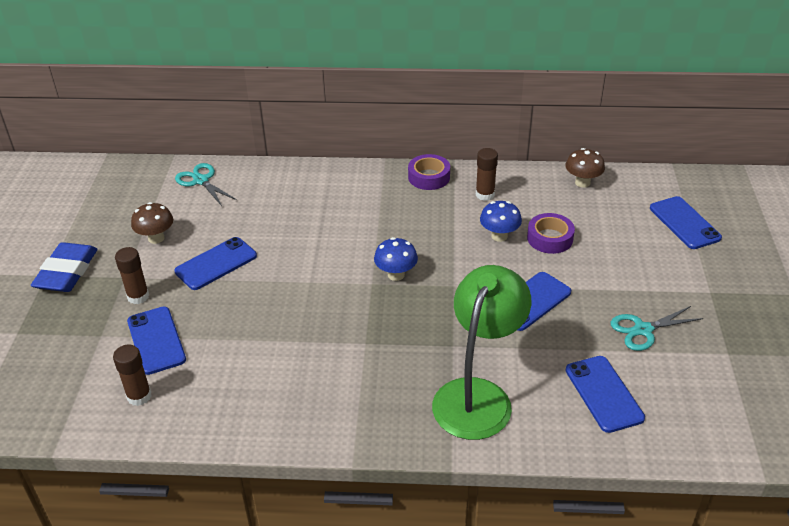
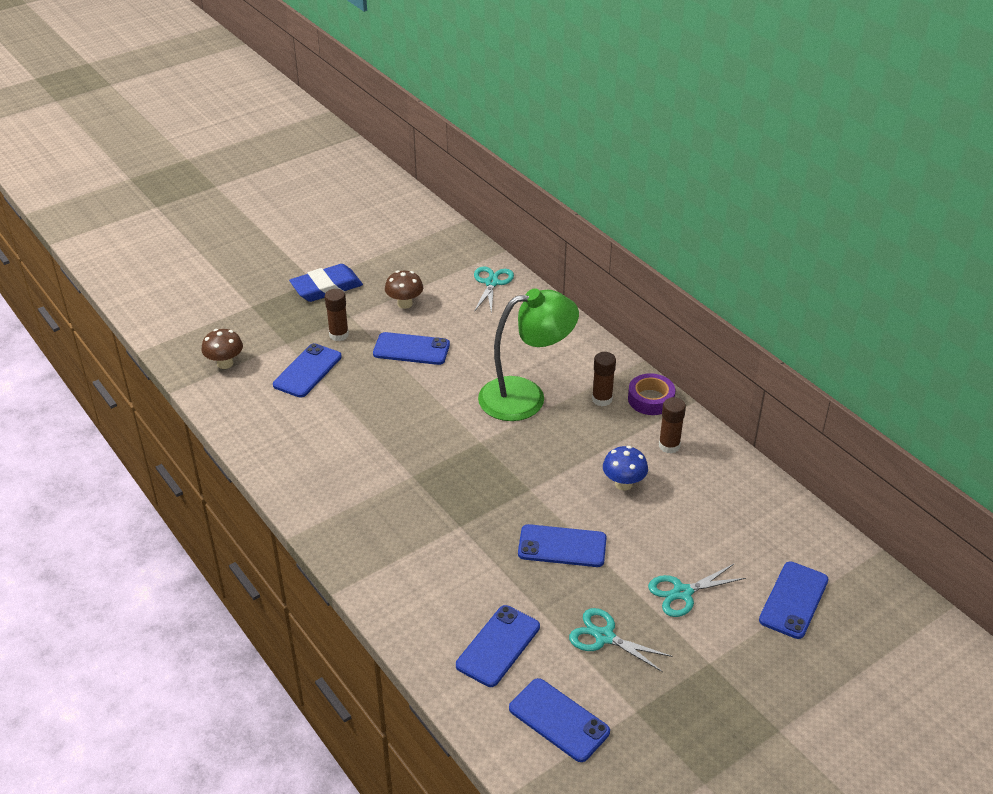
camera: 50 degrees right, 0 degrees up
(139, 396) = (251, 397): brown glue stick -> brown glue stick (602, 399)
(396, 275) = (505, 449): blue mushroom -> none
(478, 395) = (420, 569): green lamp -> green lamp (526, 397)
(550, 238) = (658, 517): purple tape -> none
(582, 182) = (767, 499): brown mushroom -> brown mushroom (225, 363)
(633, 268) = (682, 593): none -> turquoise scissors
(707, 400) = (558, 720): none -> blue phone

